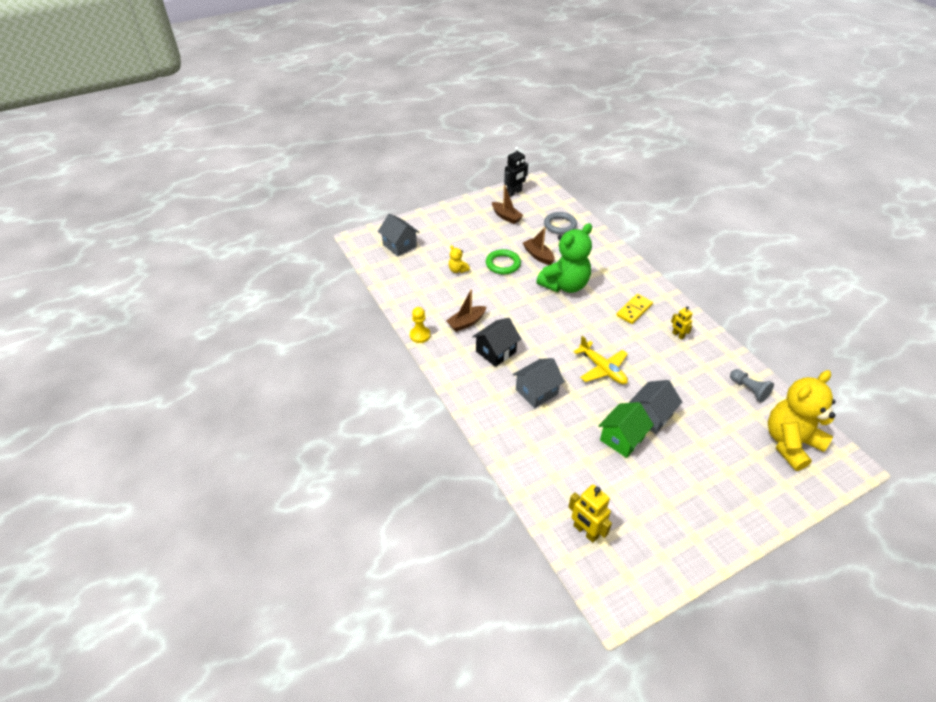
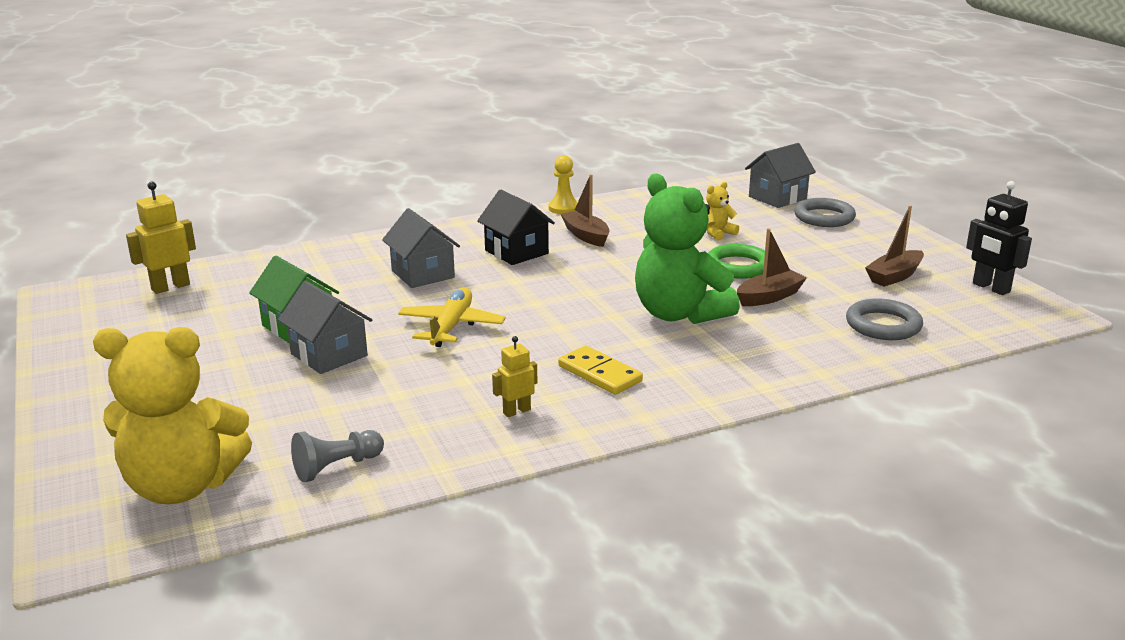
camera: 95 degrees right, 20 degrees down
(430, 231) = (824, 217): none -> grey ring
(602, 369) = (451, 326): yellow plane -> yellow plane turned 135 degrees clockwise
(790, 443) = (182, 486): yellow teddy bear -> yellow teddy bear turned 120 degrees clockwise

